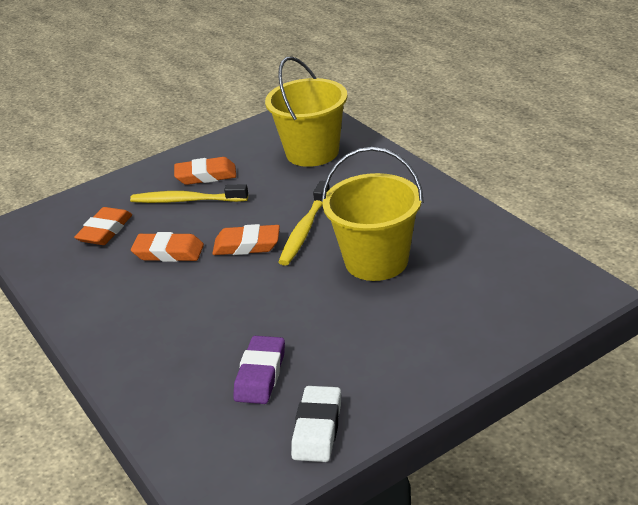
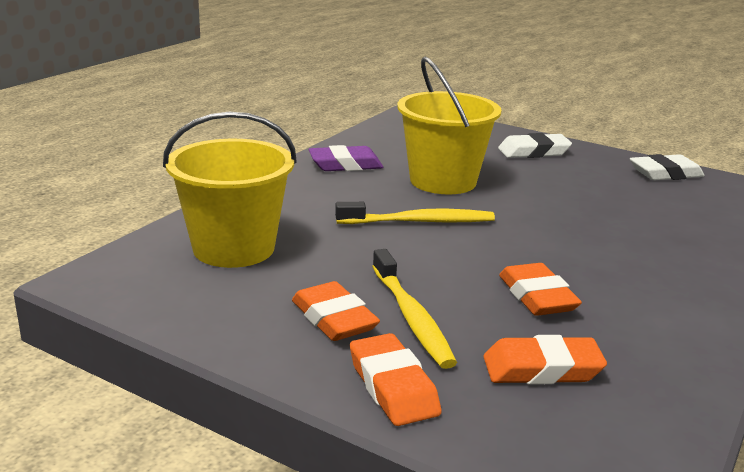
camera: 120 degrees left, 10 degrees down
(247, 245) = (475, 248): orange eraser -> orange eraser (393, 386)
(260, 374) = (646, 202): purple eraser -> purple eraser (345, 165)
(426, 346) = (533, 152): none -> white eraser

